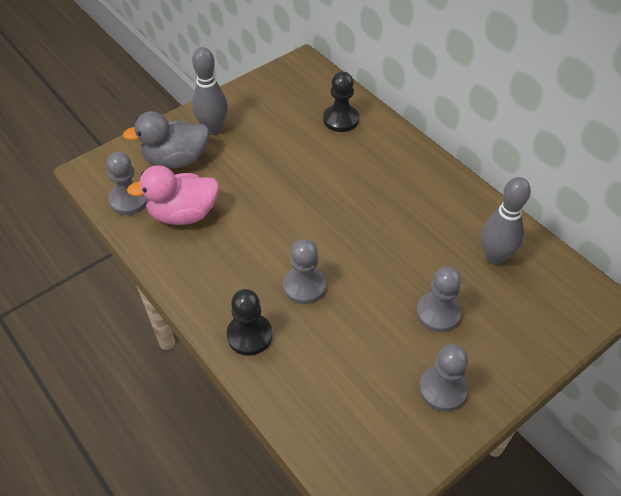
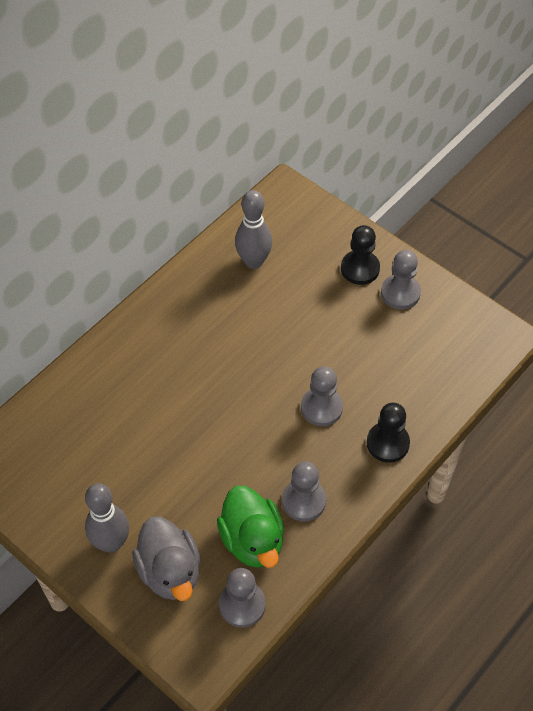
camera: 100 degrees left, 5 degrees up
(183, 214) = (252, 540): pink duck -> green duck
(340, 119) = (79, 408): black pawn -> black pawn (360, 269)
(438, 313) = (326, 300): grey pawn -> grey pawn (303, 501)

